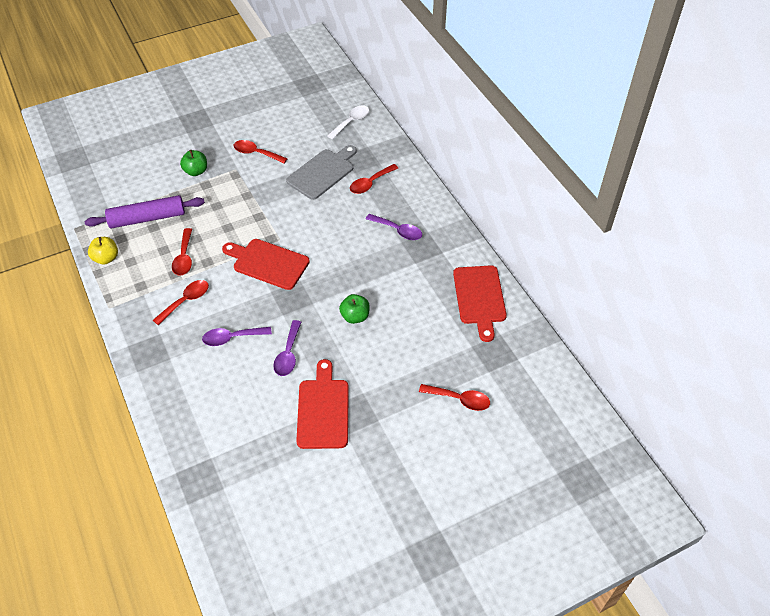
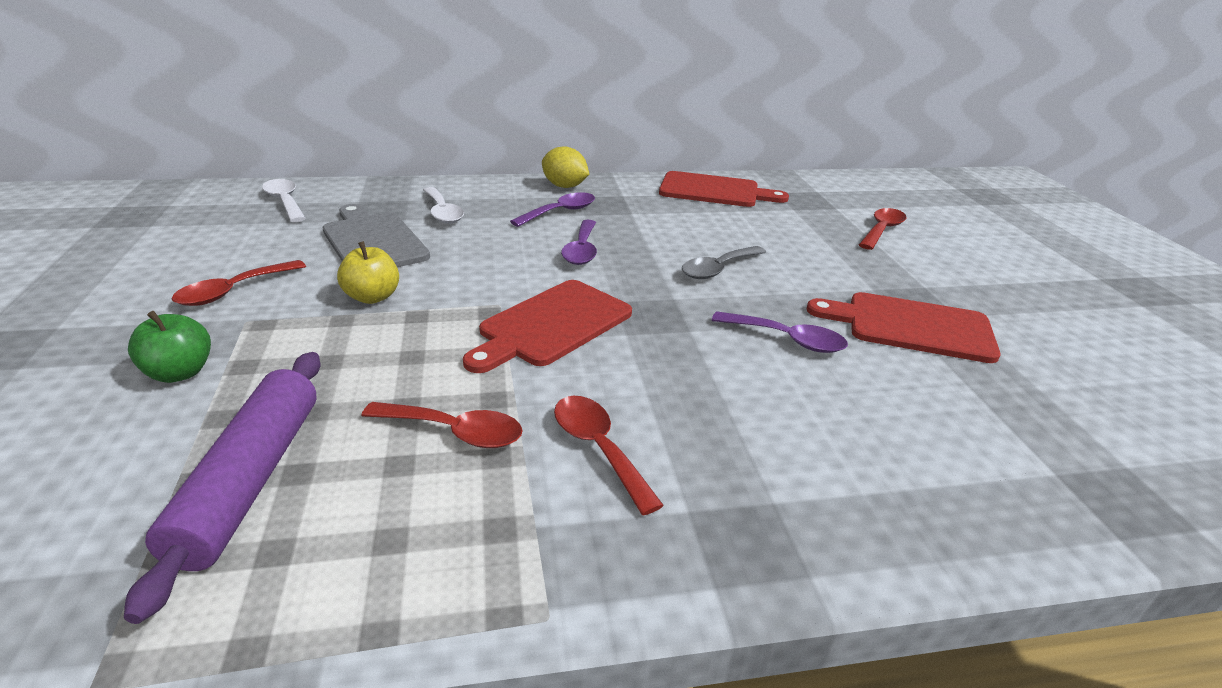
camera: 75 degrees left, 20 degrees down
(106, 258) = (330, 600): yellow apple -> yellow apple (372, 297)
(232, 338) = (732, 397): purple spoon -> purple spoon (581, 250)
(355, 316) = (718, 269): green apple -> grey spoon
(370, 183) = (442, 212): red spoon -> white spoon
(440, 221) = (564, 186): none -> yellow lemon

